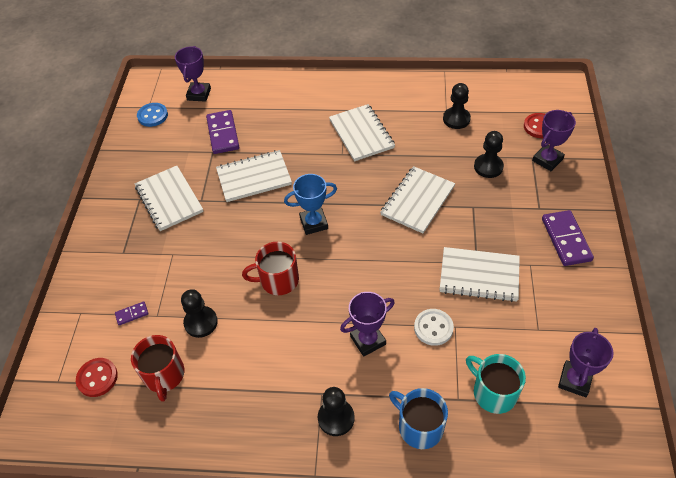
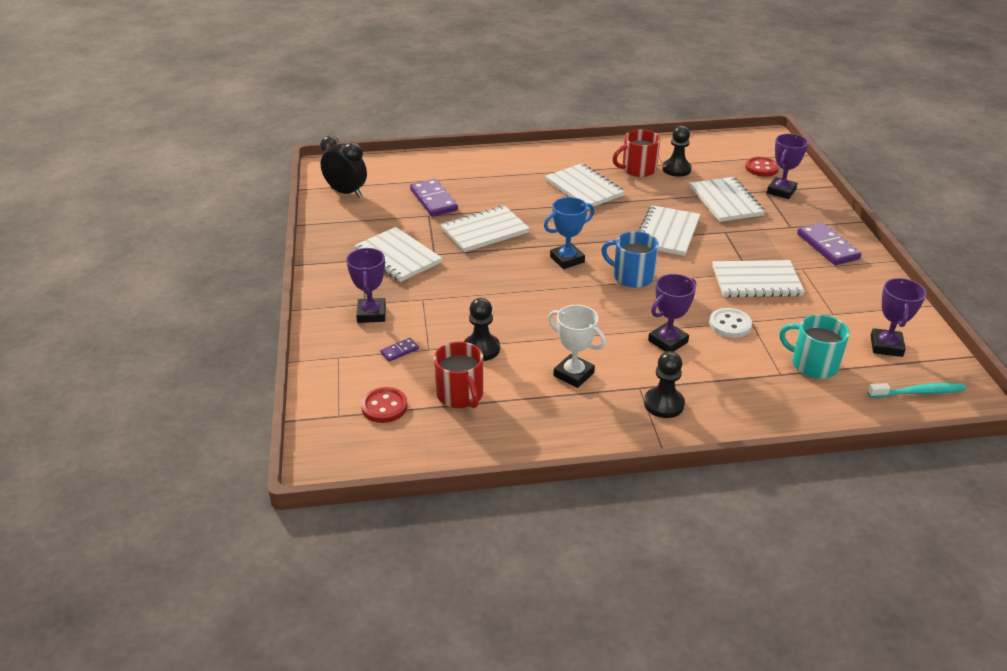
camera: 15 degrees left, 15 degrees down
(152, 116) = (346, 193): blue button -> black clock
(199, 94) = (391, 172): purple trophy -> purple trophy (371, 314)
(269, 367) = (573, 374): none -> white trophy
(278, 280) = (550, 307): red mug -> red mug (638, 169)
(419, 427) = (752, 399): blue mug -> blue mug (632, 276)
(488, 167) = (726, 201): black pawn -> white notebook
(583, 447) = (918, 392): none -> turquoise toothbrush

